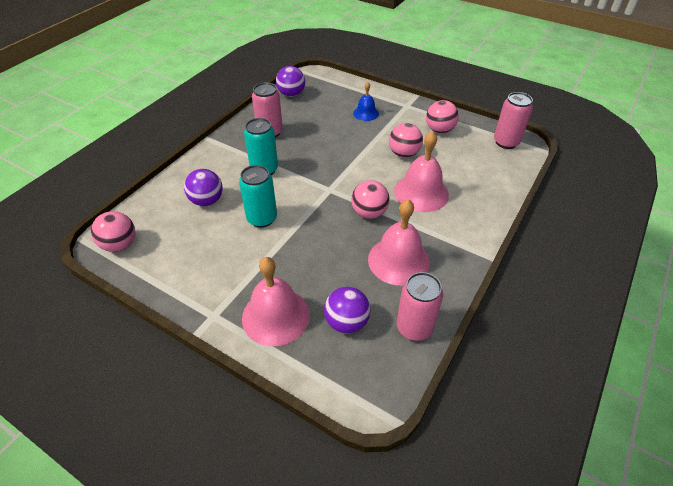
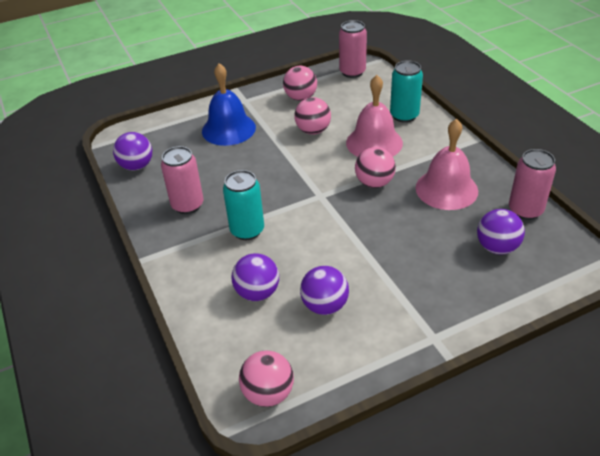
camera: 55 degrees left, 5 degrees down
(213, 239) = (325, 305): none -> purple ball
(262, 218) = (323, 257): turquoise can -> turquoise can (404, 116)
(275, 316) = (462, 291): pink bell -> none
(366, 113) = (228, 129): blue bell -> blue bell, size x1.79

